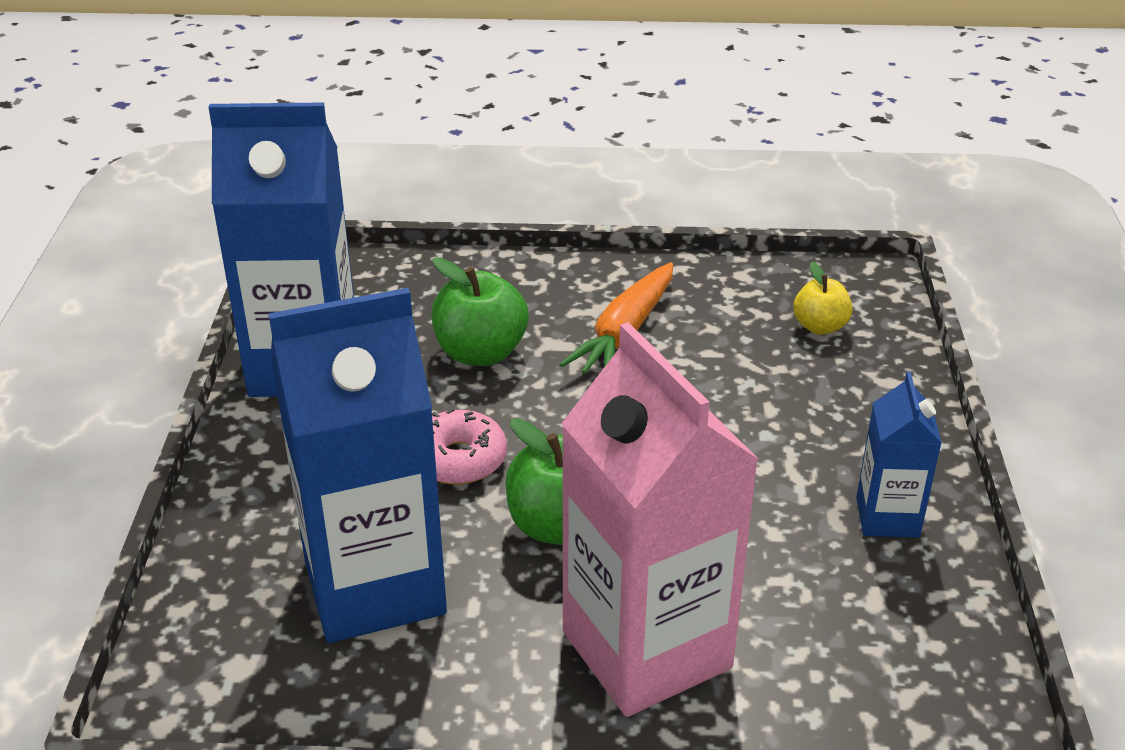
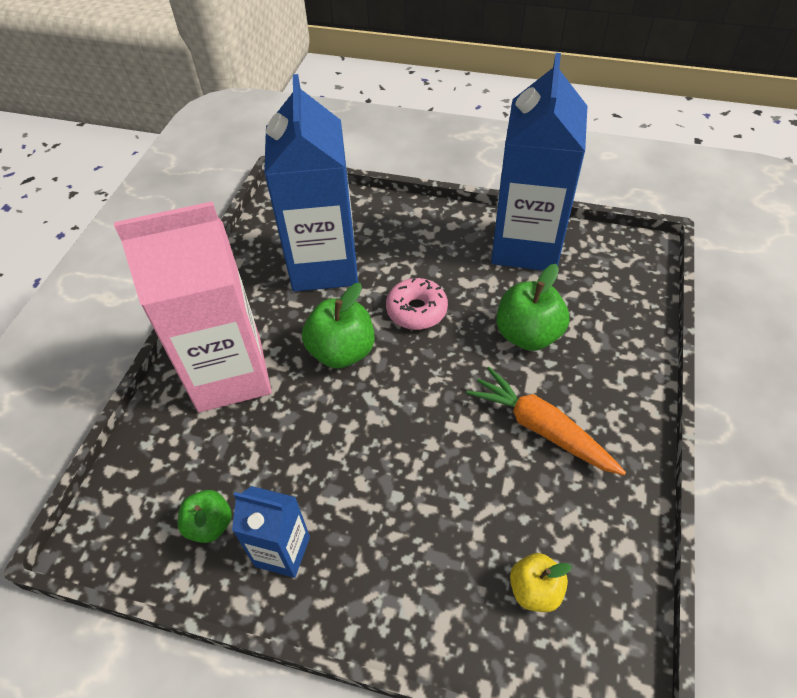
camera: 105 degrees right, 15 degrees up
(894, 597) = (210, 525): none -> green apple

